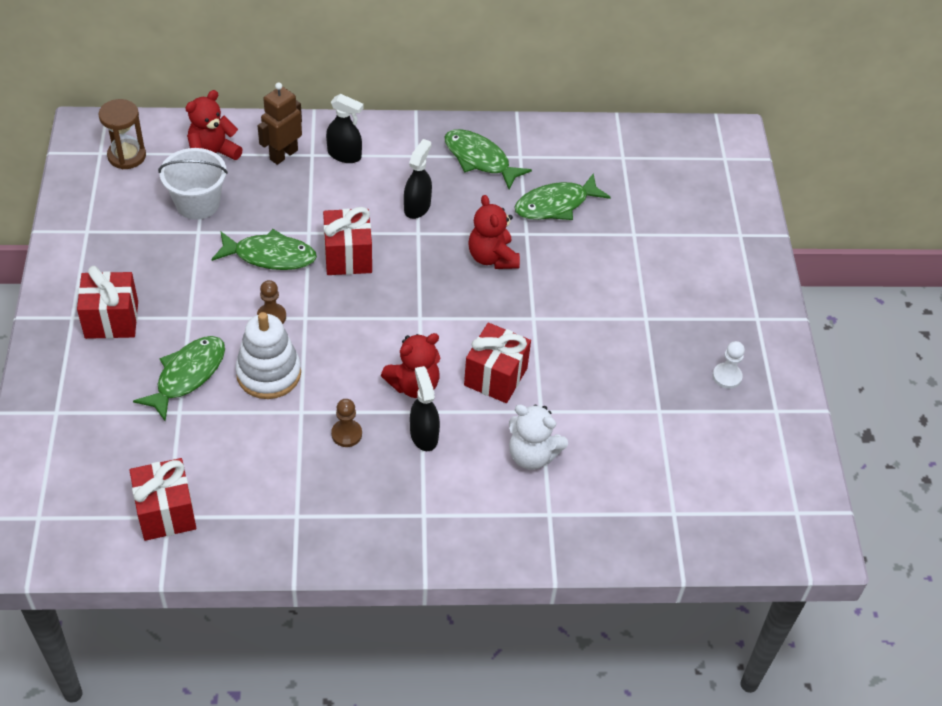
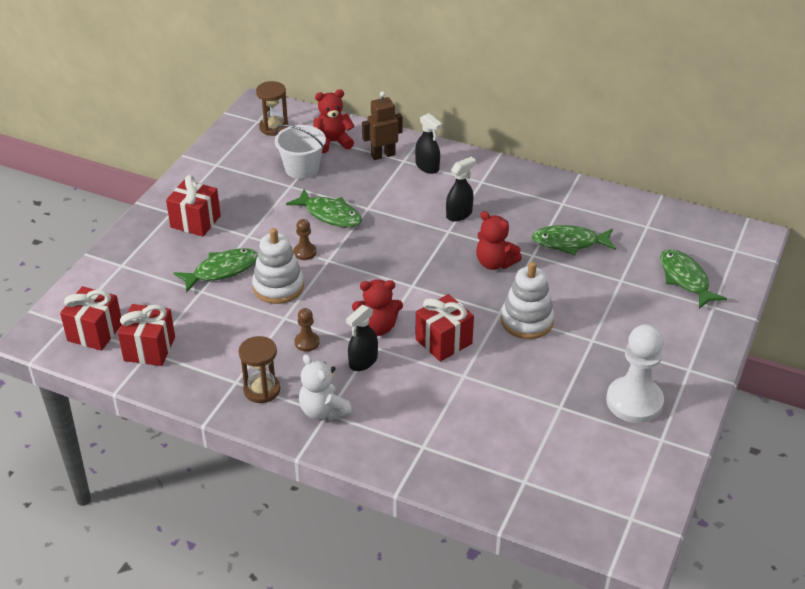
camera: 30 degrees right, 10 degrees down
(333, 514) = (262, 390): none -> brown hourglass
(348, 256) = (385, 231): red gift -> red gift (95, 332)
(424, 435) = (363, 362): black spray bottle -> black spray bottle turned 150 degrees counterclockwise
(480, 159) = (529, 197): green fish -> green fish (685, 279)
(492, 257) = (495, 263): red teddy bear -> red teddy bear turned 60 degrees counterclockwise
(532, 455) = (436, 402): white teddy bear -> white teddy bear (323, 411)
(567, 319) = (527, 321): none -> white stacking toy
(727, 376) = (634, 401): white pawn -> white pawn, size x2.15

